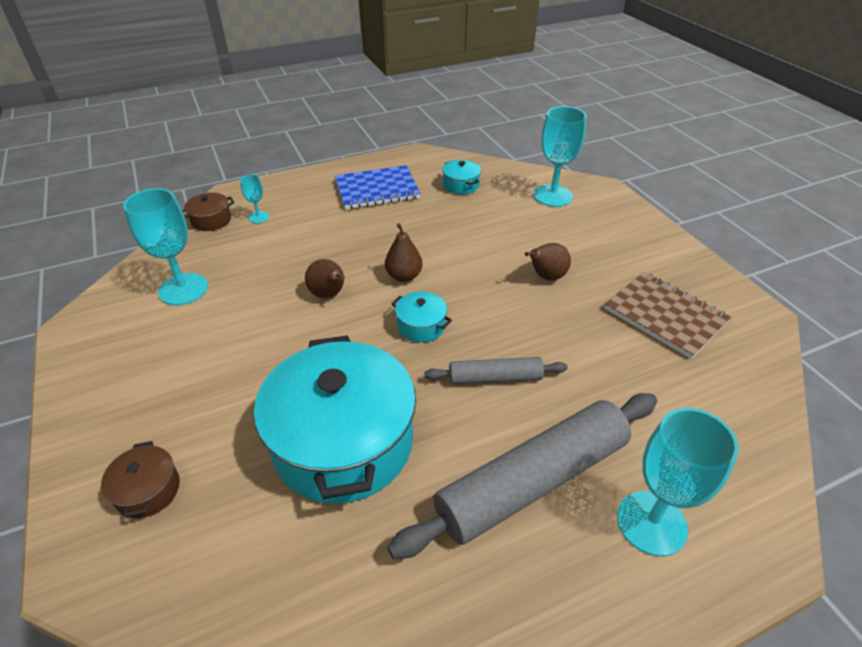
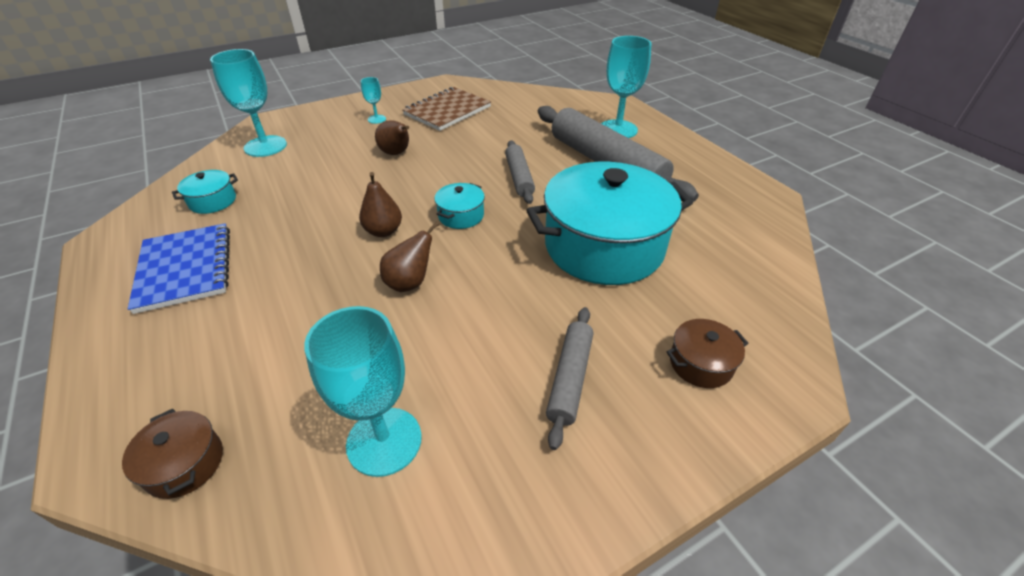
camera: 95 degrees left, 0 degrees up
(182, 387) = (569, 378): none -> grey rolling pin
(258, 217) = (203, 392): turquoise goblet -> turquoise goblet (376, 119)

